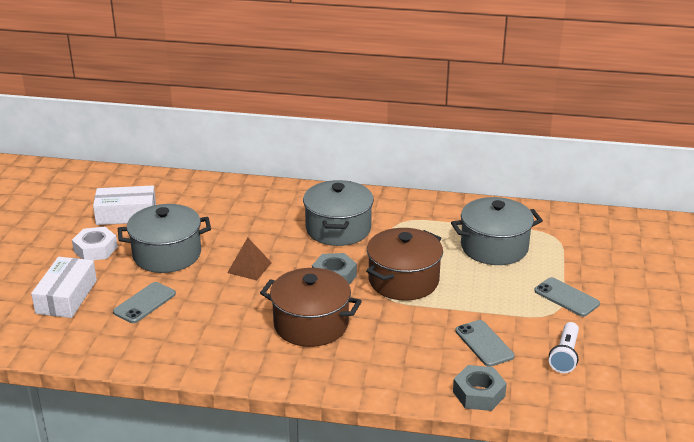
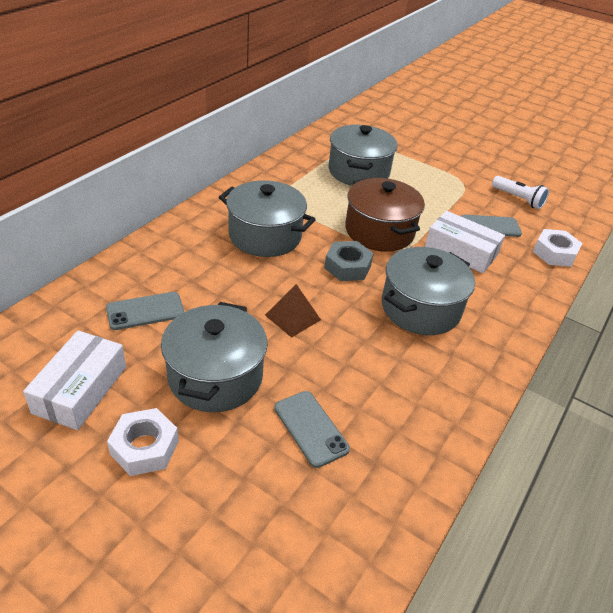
camera: 70 degrees left, 10 degrees up
(66, 297) = (245, 513): white box -> white box (461, 251)
(311, 324) = (420, 308): brown pot -> grey pot
(478, 394) = (554, 253): grey nut -> white nut
(566, 297) = (446, 170): grey phone -> grey phone (145, 311)

